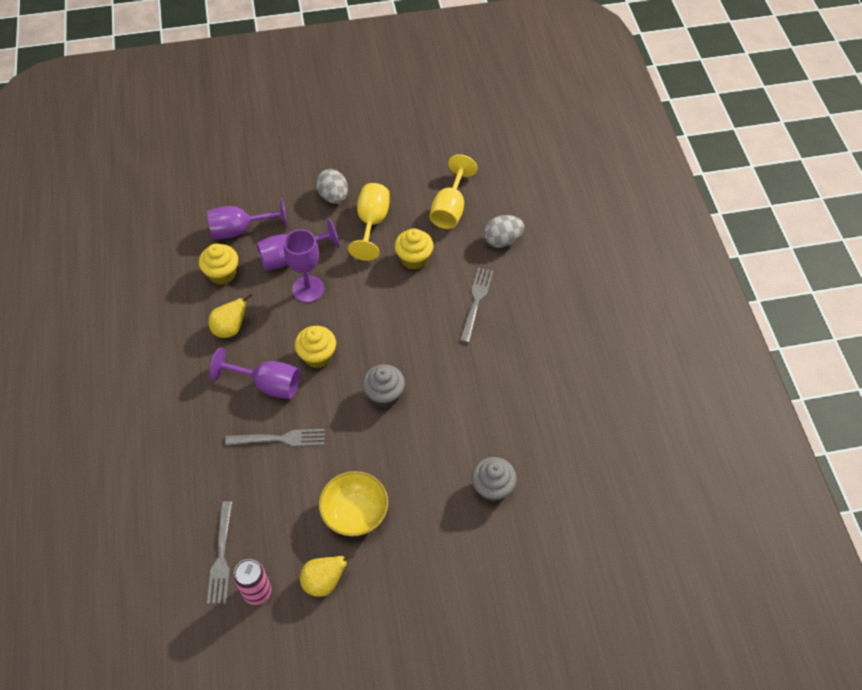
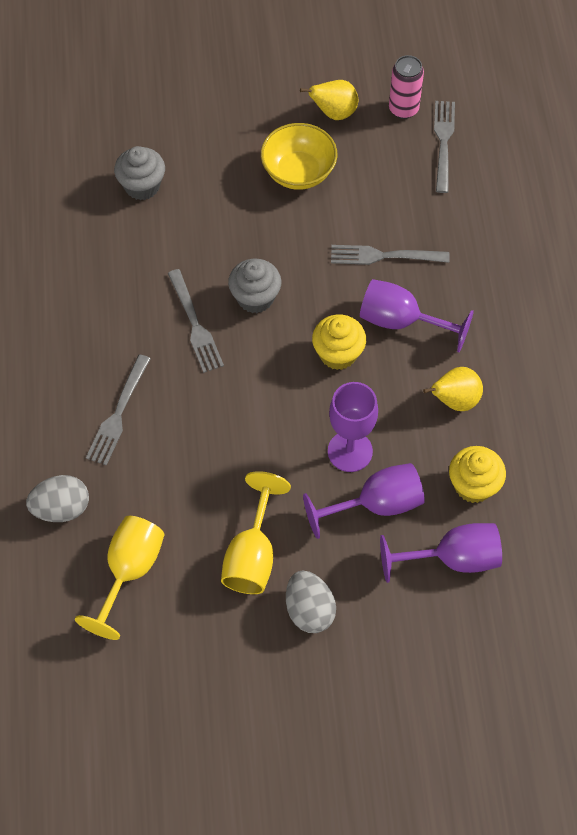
camera: 175 degrees left, 5 degrees up
(414, 259) = (196, 487): yellow cupcake -> none
(429, 370) = (195, 324): none -> grey fork

